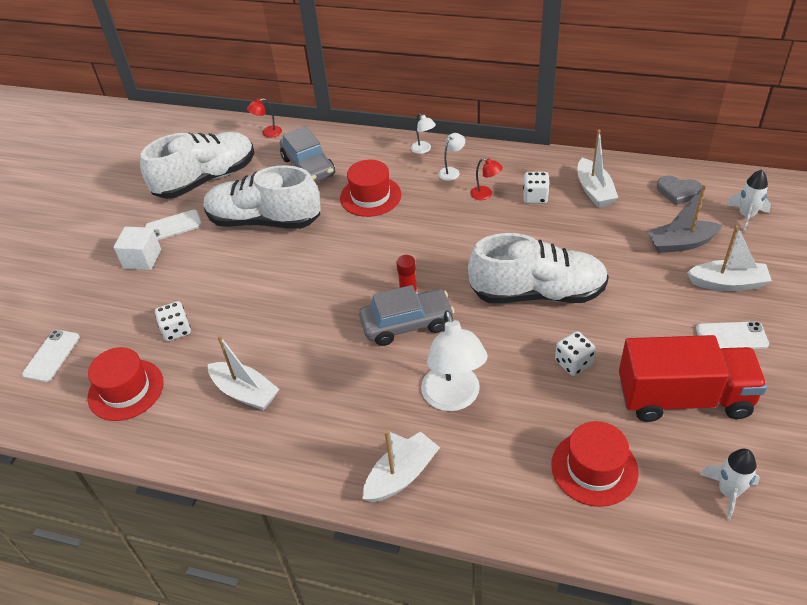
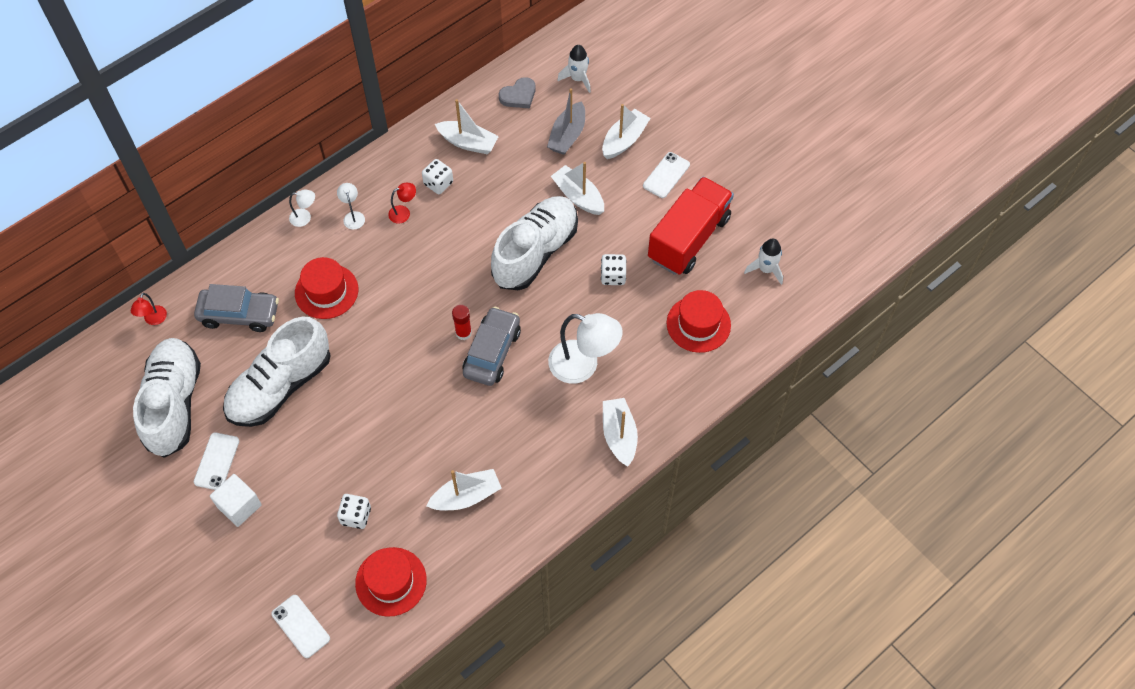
camera: 60 degrees left, 15 degrees up
(628, 287) = (578, 196): none -> white boat

